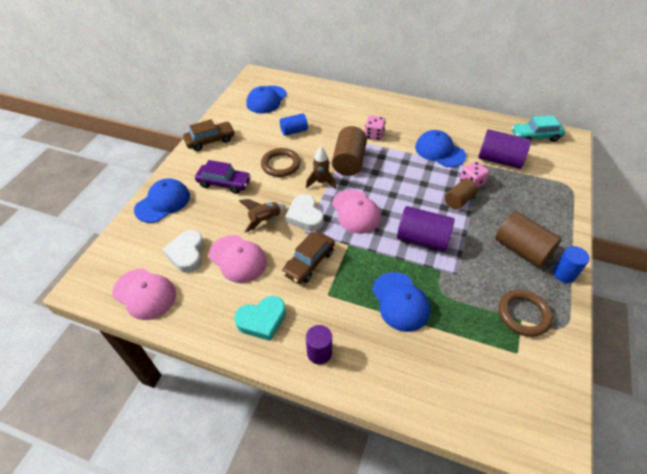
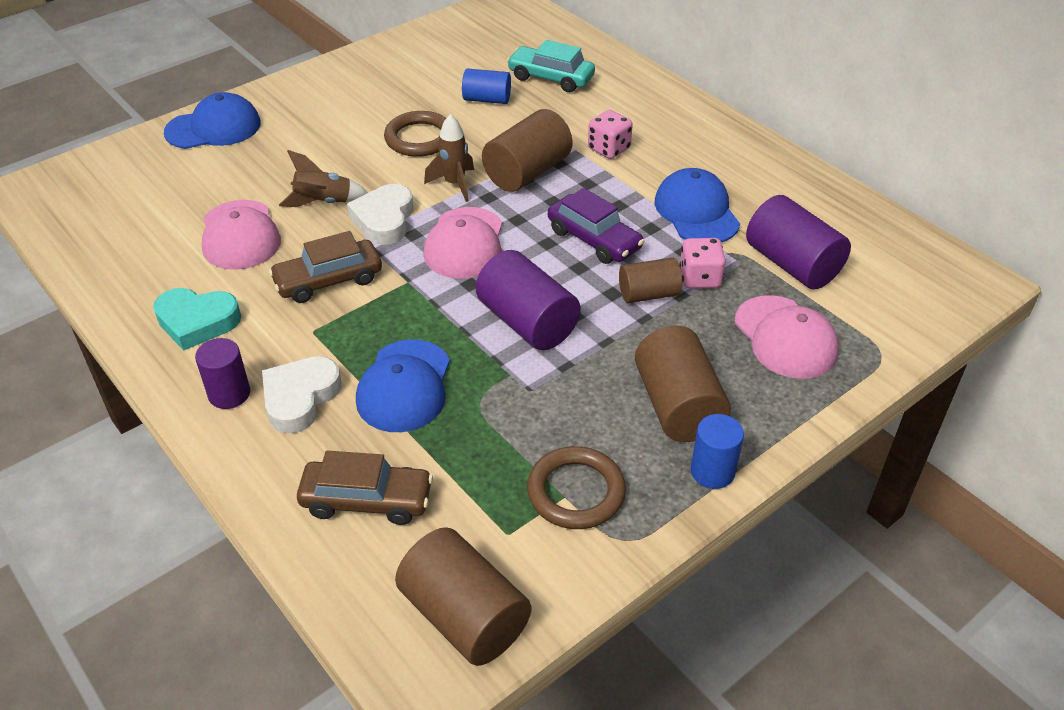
camera: 30 degrees right, 5 degrees down
(144, 294) = (90, 227): pink cap -> pink cap (785, 337)
(187, 254) = (183, 202): white heart -> white heart (300, 398)
(210, 141) = (352, 71): brown car -> brown car (367, 500)
(224, 183) = (316, 134): purple car -> purple car (594, 239)
(266, 100) = (490, 41): blue cap -> none
(535, 136) = (907, 254): turquoise car -> turquoise car (551, 78)
(540, 407) = (464, 616): none -> brown cylinder

